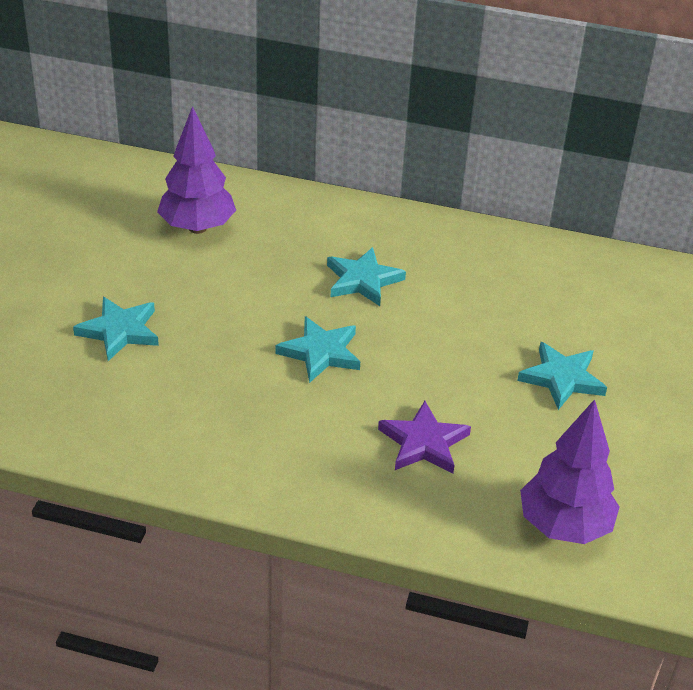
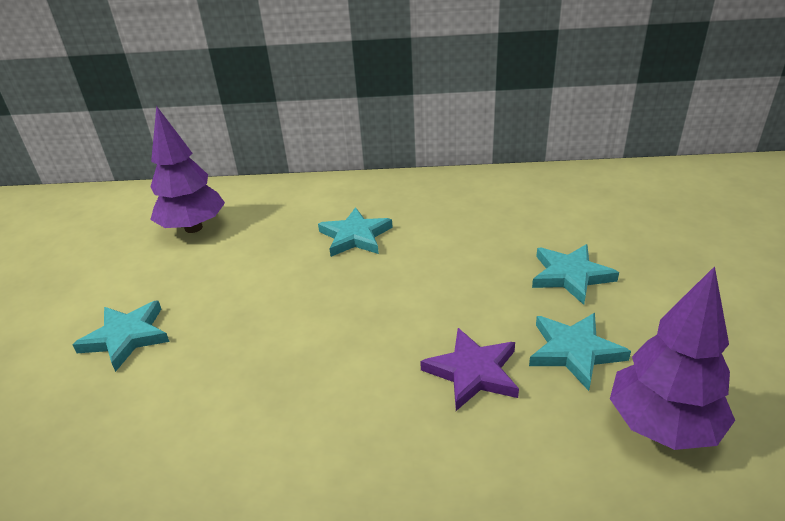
camera: 10 degrees left, 5 degrees down
(320, 352) = (337, 308): turquoise star -> turquoise star (574, 351)

